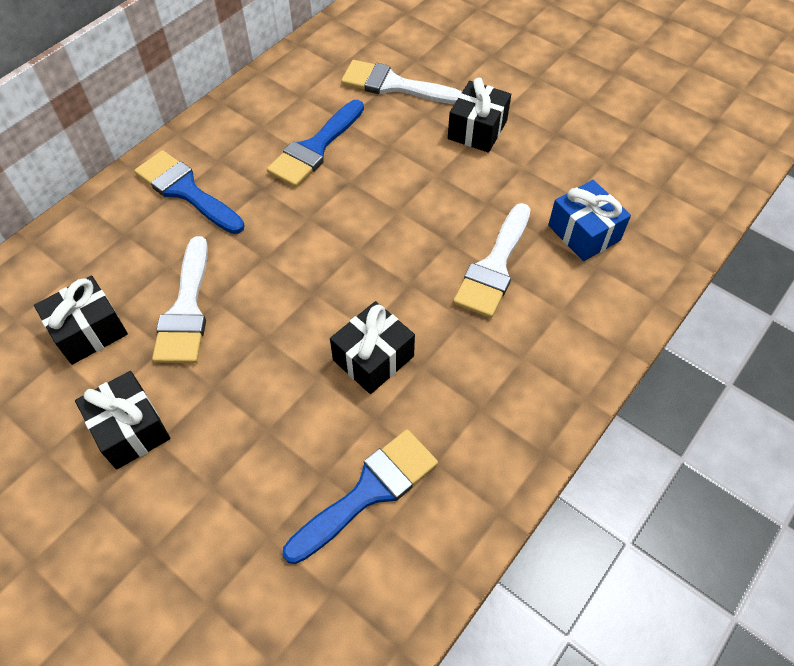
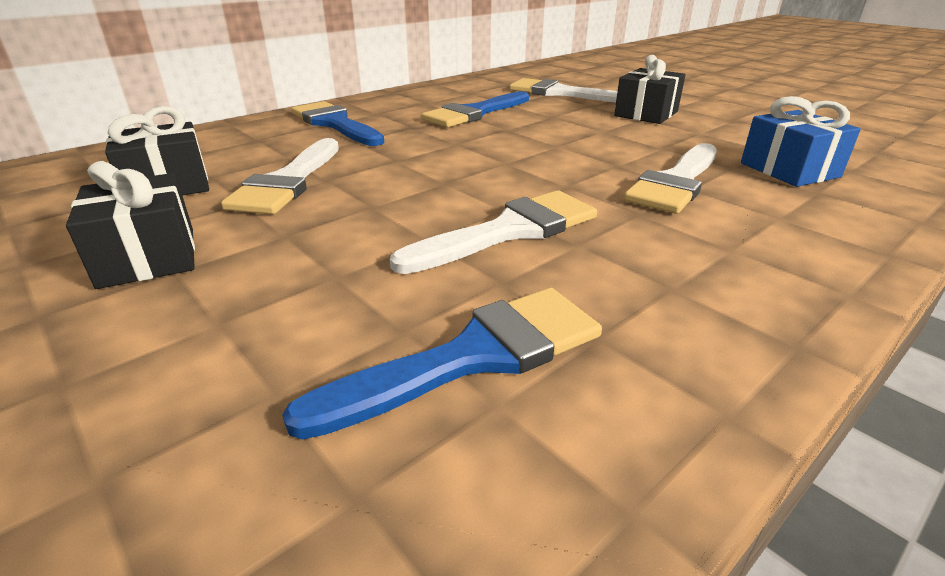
camera: 10 degrees right, 25 degrees down
(373, 358) = (509, 231): black gift -> white brush

